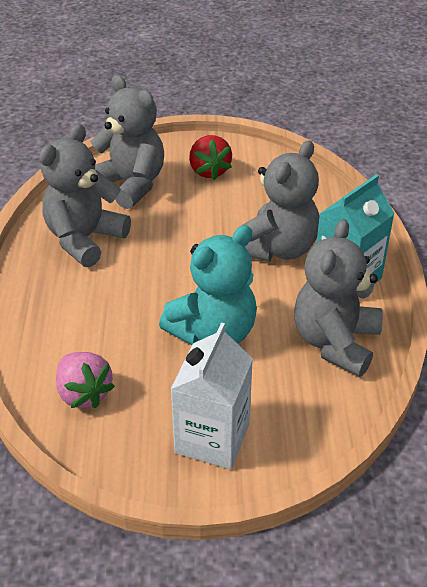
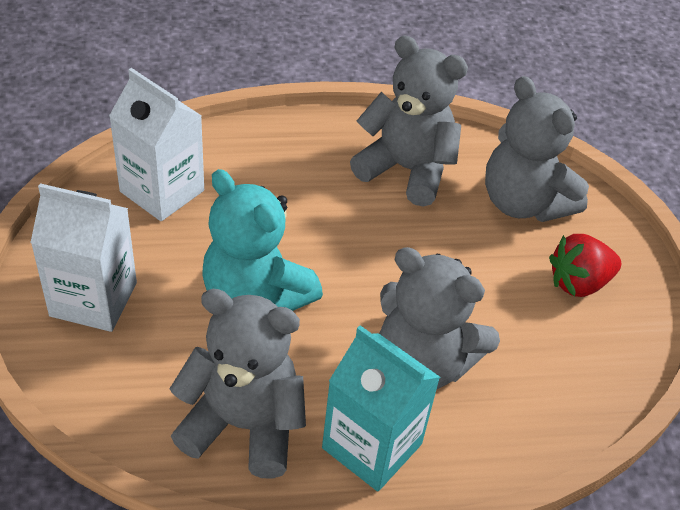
camera: 80 degrees right, 5 degrees up
(84, 393) = (162, 191): pink strawberry -> white carton
(131, 184) = (523, 203): grey teddy bear -> grey teddy bear turned 105 degrees clockwise

